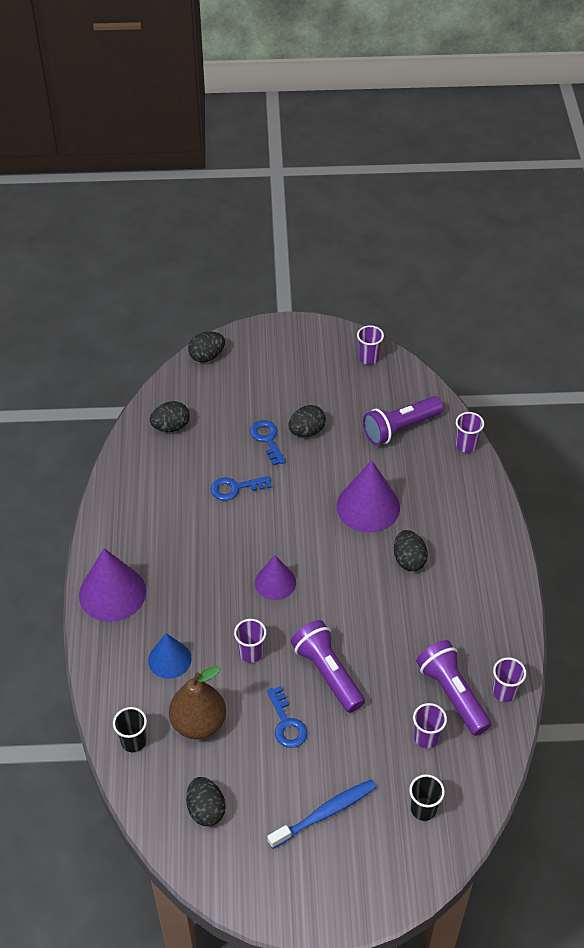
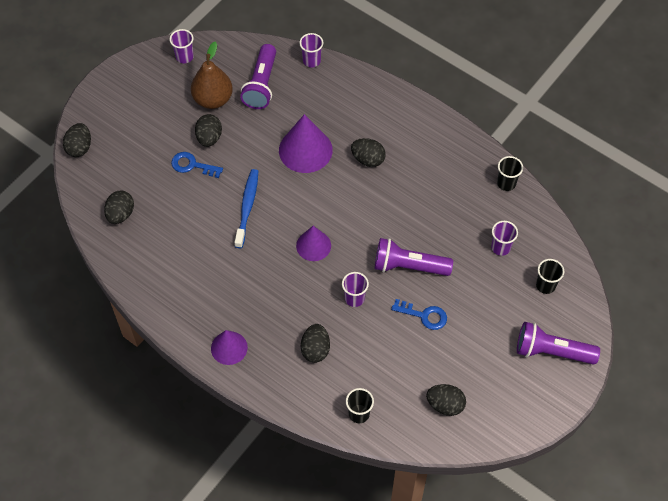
camera: 50 degrees left, 10 degrees up
(112, 593) = (229, 348): purple cone -> purple cone, size x0.62
(169, 659) = (315, 349): blue cone -> black egg
(198, 723) = (379, 365): brown pear -> brown pear (213, 99)
(235, 488) = (214, 213): blue key -> none
(325, 813) = (504, 340): blue toothbrush -> blue toothbrush (247, 207)
(452, 694) = (483, 211): purple flashlight -> purple flashlight (551, 351)
(504, 692) = (506, 183): purple cup -> black cup

